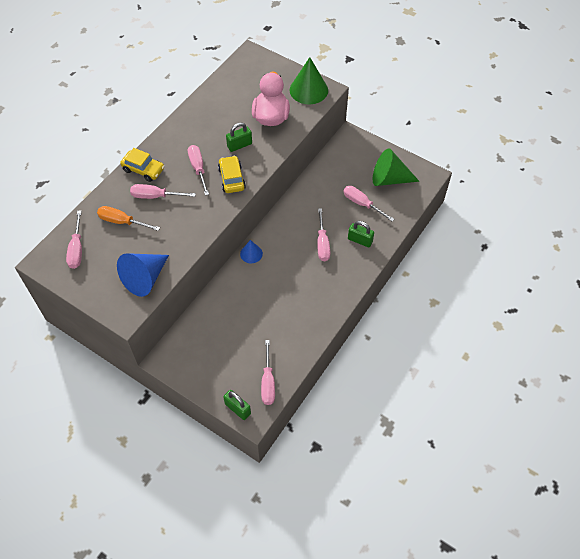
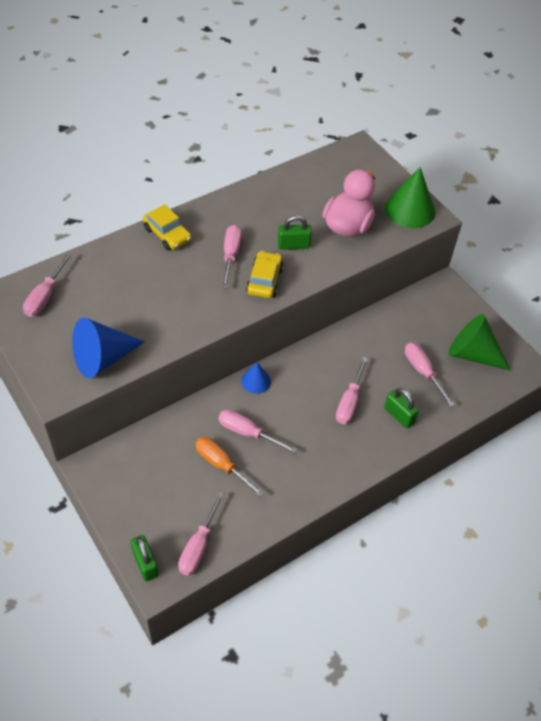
camera: 20 degrees right, 5 degrees down
(122, 221) = (112, 284): orange screwdriver -> orange screwdriver (221, 465)
(155, 196) = (165, 269): pink screwdriver -> pink screwdriver (247, 433)

